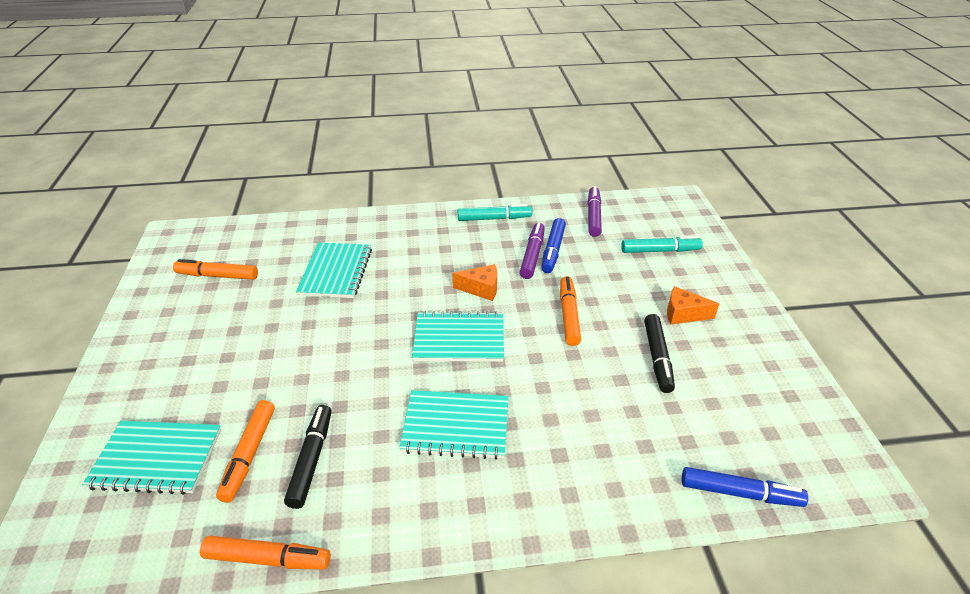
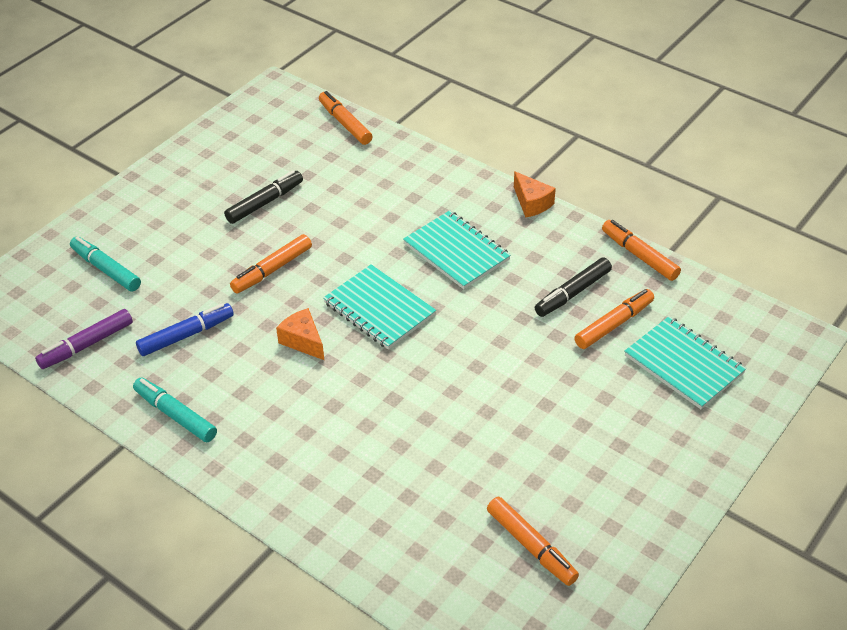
camera: 135 degrees left, 5 degrees up
(336, 272) = (407, 459): turquoise notebook -> none
(532, 255) = (211, 343): purple marker -> none
(683, 314) = (193, 214): orange cheese -> orange cheese (531, 203)
(740, 493) = (345, 123): blue marker -> orange marker

